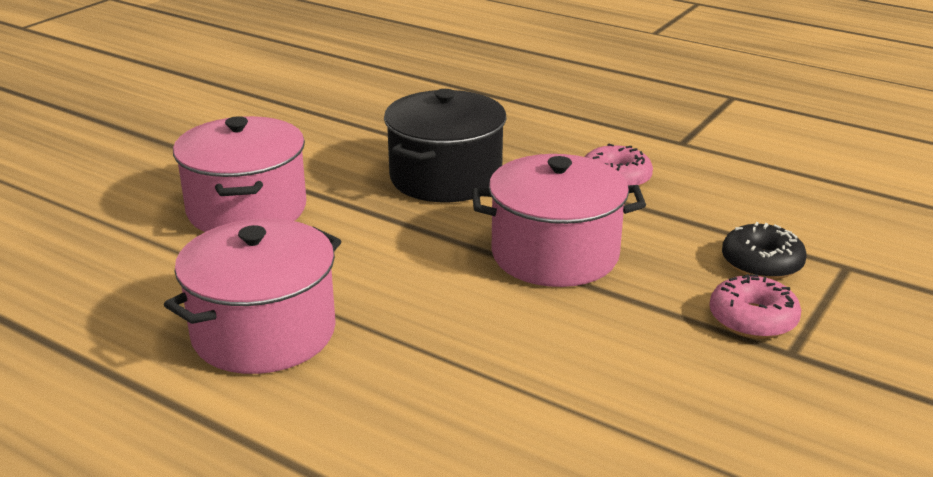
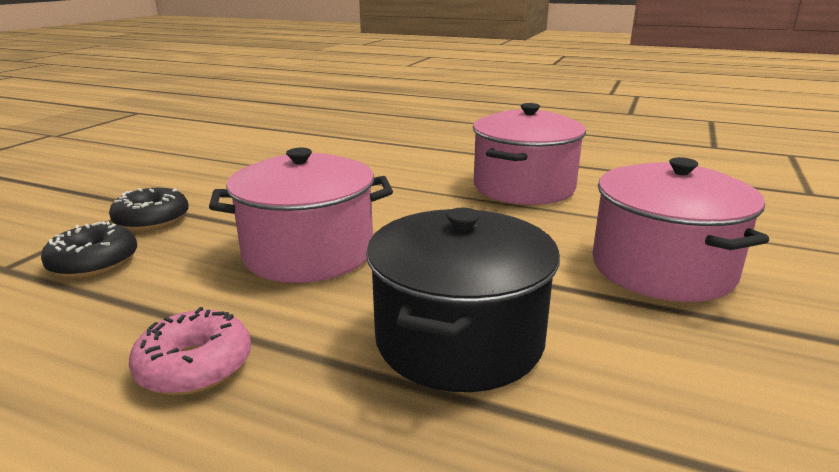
camera: 170 degrees right, 5 degrees down
(752, 319) = (152, 220): pink donut -> black donut

